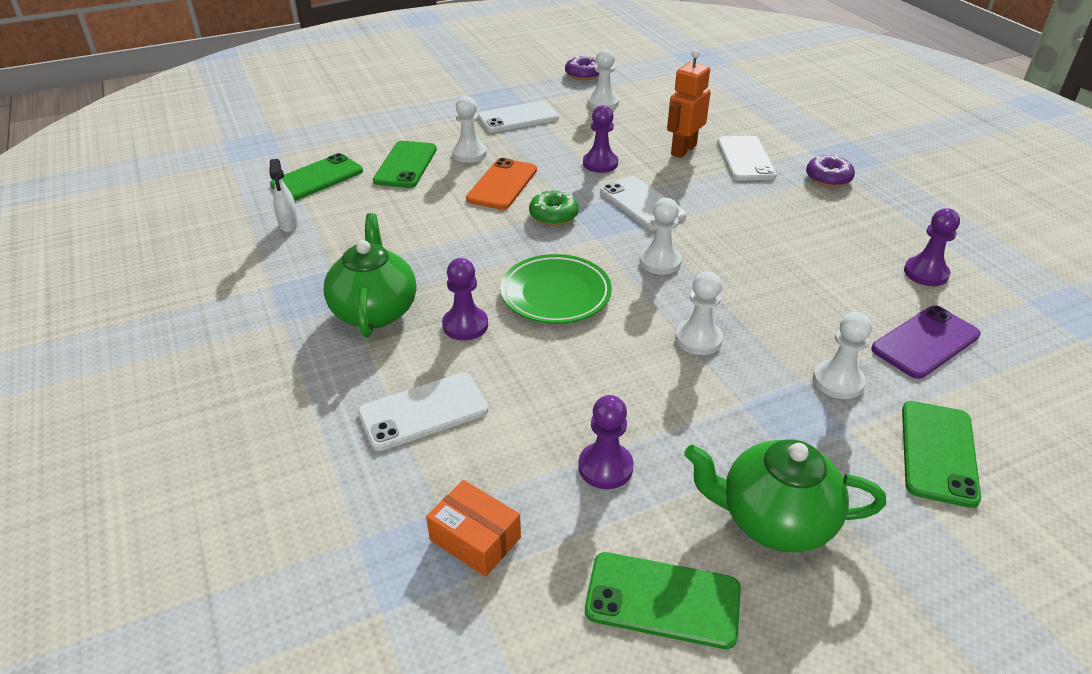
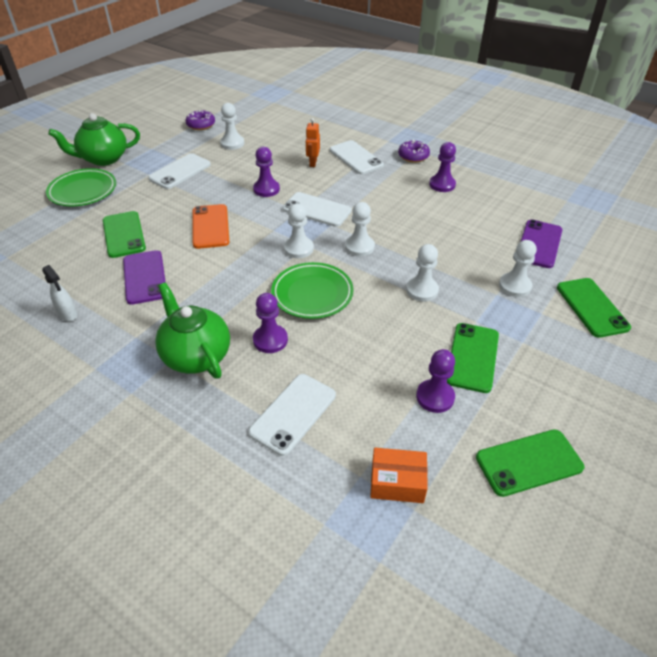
camera: 30 degrees left, 5 degrees up
(317, 178) = (59, 268): green phone -> green phone (472, 357)
(390, 214) = (144, 277): none -> purple phone
(402, 110) = (83, 191): none -> green plate
(469, 154) = (166, 210): white pawn -> white pawn (299, 249)
(553, 215) = (265, 237): green donut -> none
(683, 150) = (313, 163): orange robot -> orange robot, size x0.64
(774, 520) = (546, 385): green teapot -> green teapot (103, 159)
(925, 273) = (508, 201): purple pawn -> purple pawn (442, 184)

